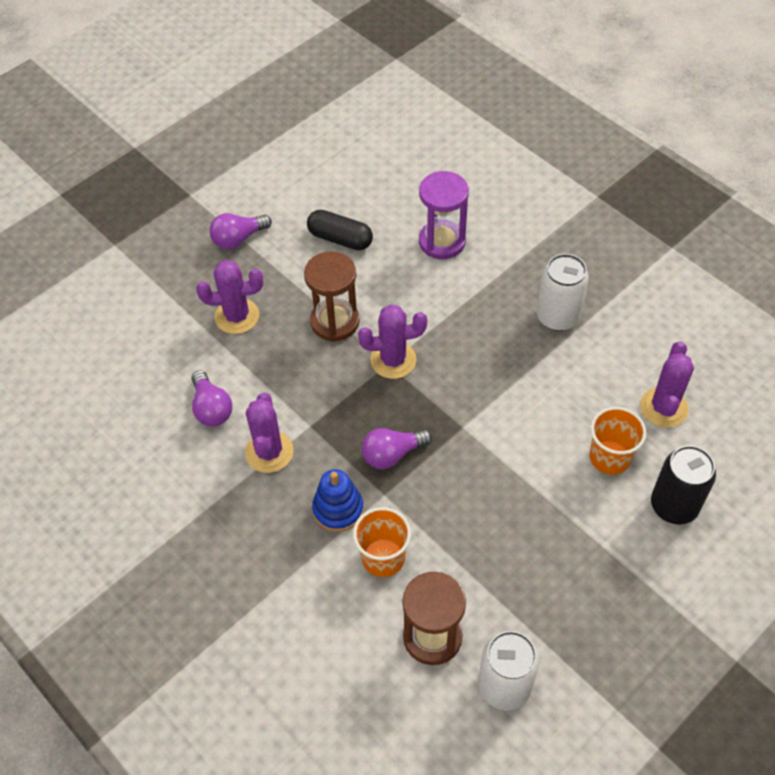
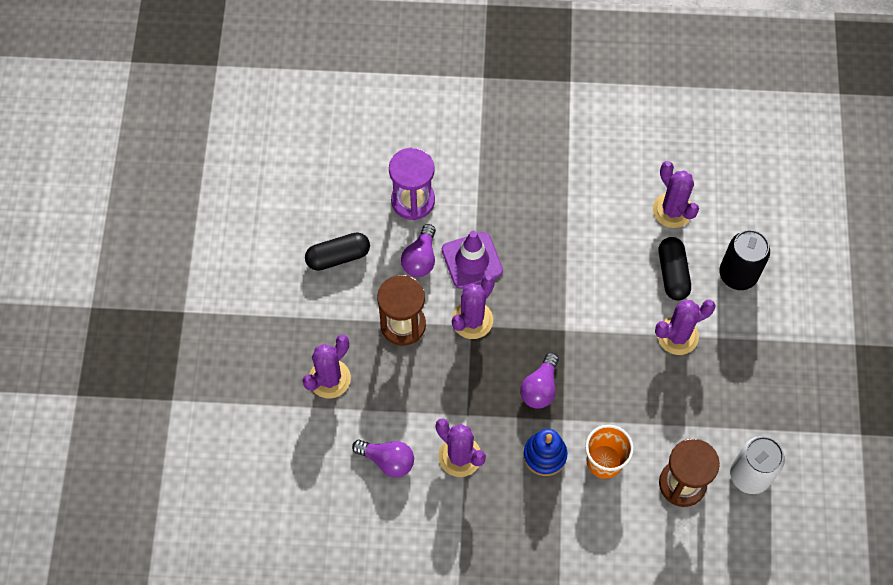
camera: 45 degrees left, 10 degrees up
(238, 239) = (263, 317): purple light bulb -> purple light bulb (420, 258)
(442, 317) = (472, 260): none -> purple traffic cone
(557, 317) = (547, 197): white can -> none
(560, 511) = (677, 336): none -> purple cactus
(609, 457) = (672, 273): orange cup -> black capsule

